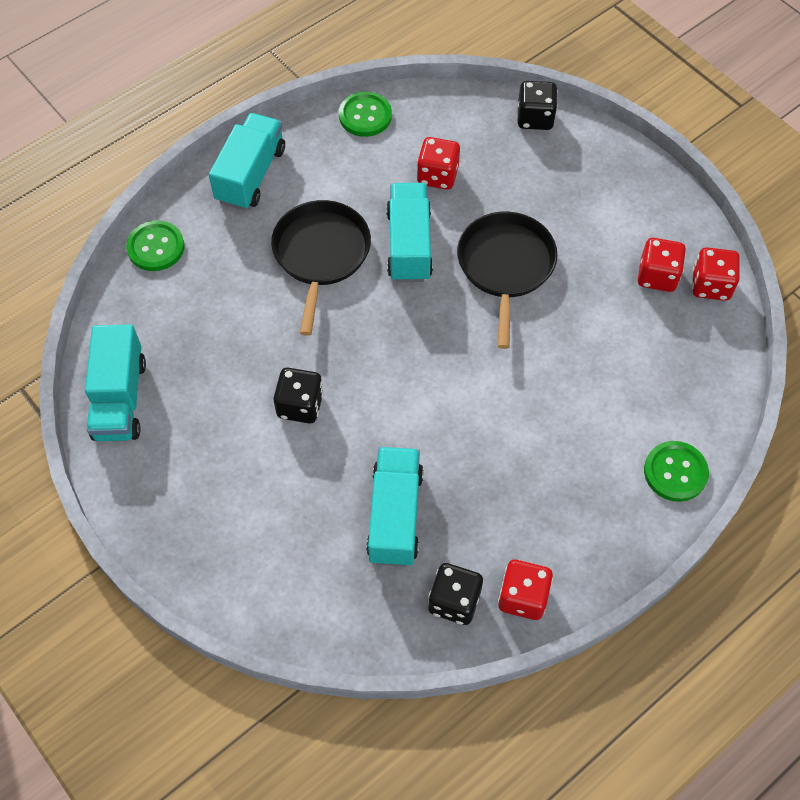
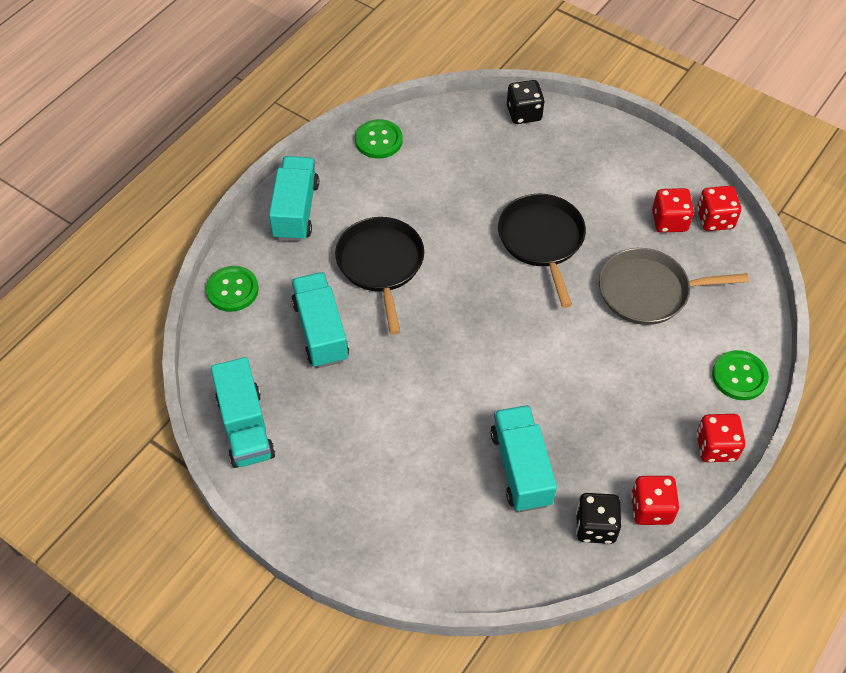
camera: 15 degrees left, 5 degrees down
(300, 405) = (407, 395): black dice -> none
(409, 245) = (454, 240): turquoise truck -> turquoise truck (321, 331)
(437, 175) = (458, 177): red dice -> red dice (716, 447)
(605, 351) = (648, 291): none -> grey pan

